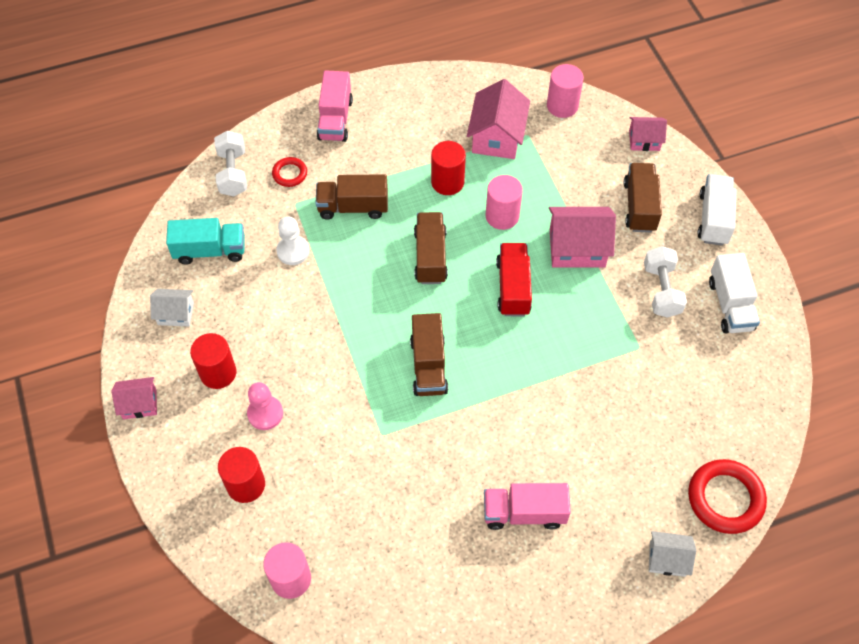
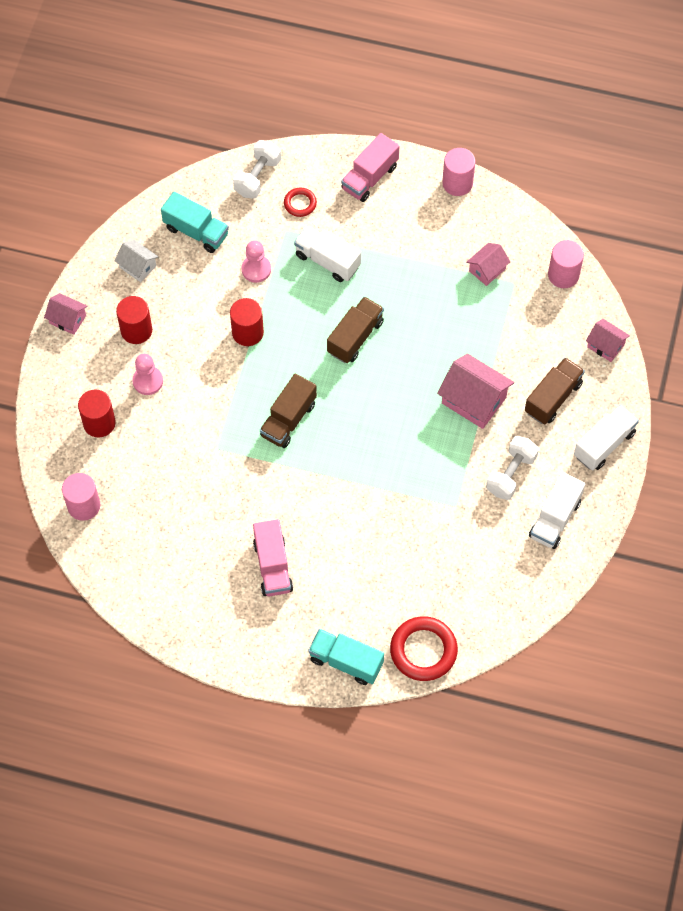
camera: 35 degrees right, 5 degrees up
(293, 251) = (256, 269): white pawn -> pink pawn
(353, 207) = (327, 261): brown truck -> white truck
(447, 182) = (416, 284): red cylinder -> red cylinder (247, 332)
(497, 137) = (487, 270): pink house -> pink house, size x0.58
(502, 216) = (436, 338): pink cylinder -> pink cylinder (457, 183)
(513, 288) = (398, 400): red truck -> none
(524, 513) = (273, 566): pink truck -> pink truck turned 135 degrees counterclockwise
(667, 559) = (346, 661): white house -> turquoise truck

